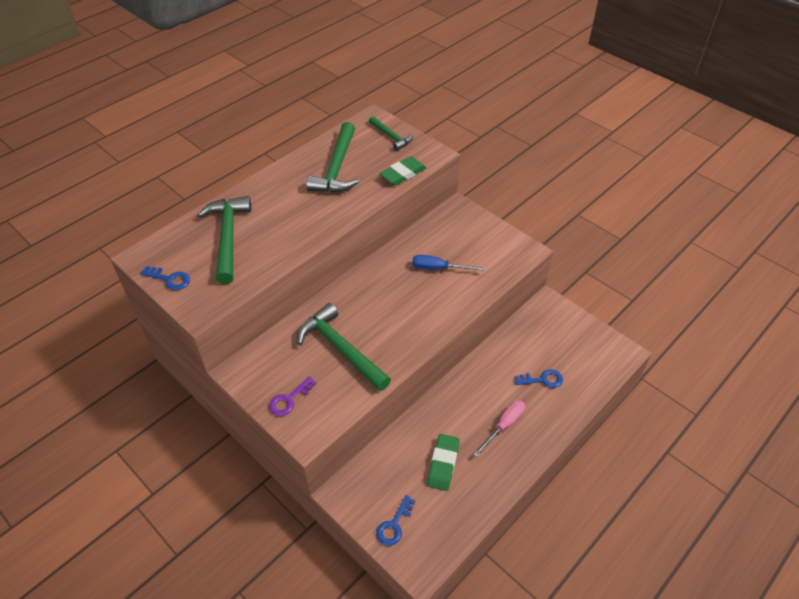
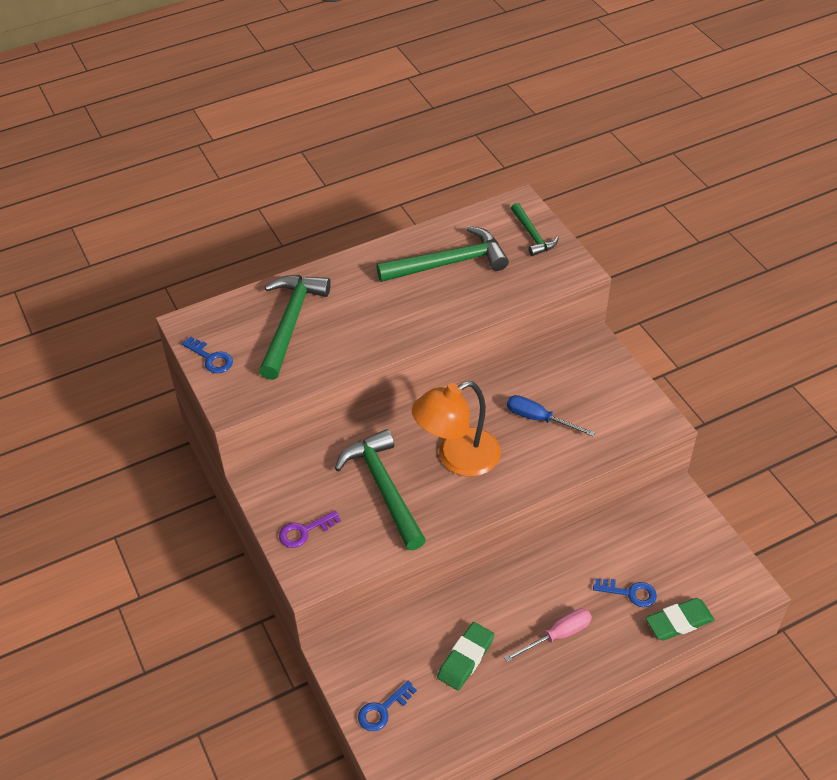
camera: 20 degrees right, 0 degrees up
(337, 168) = (449, 263): green hammer -> green hammer turned 135 degrees counterclockwise
(389, 312) = (457, 458): none -> orange lamp
(403, 174) = (527, 289): green eraser -> green eraser (679, 622)

